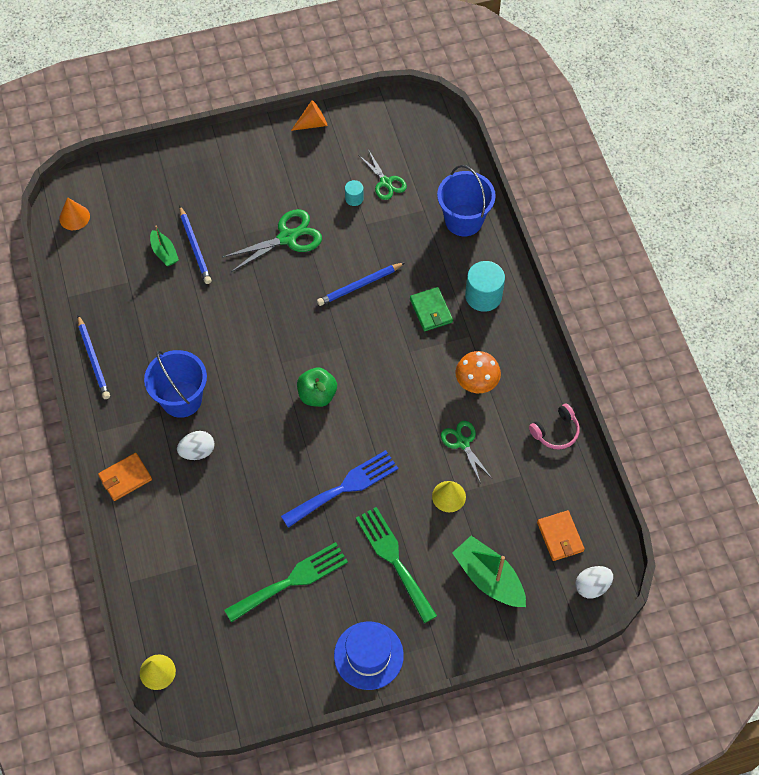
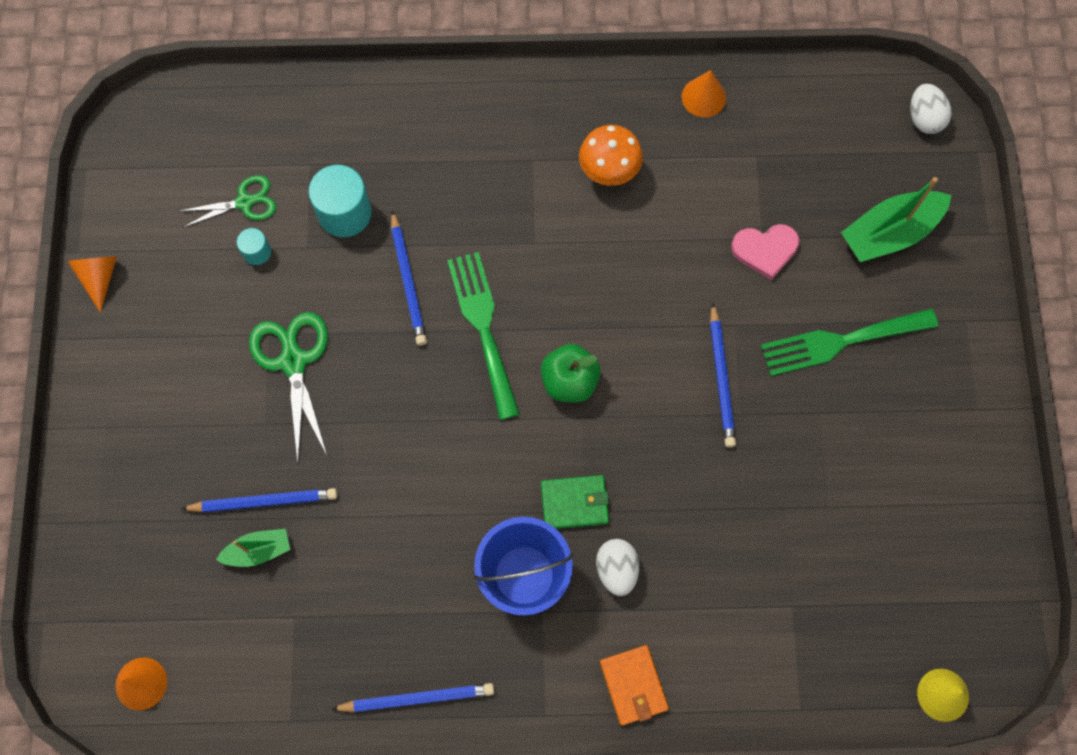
camera: 75 degrees left, 10 degrees up
(292, 580) = (844, 481): green fork -> green fork (483, 326)
(345, 487) = (721, 378): blue fork -> blue pencil
(368, 655) = (967, 407): blue hat -> none
(431, 310) = (478, 198): green wallet -> green wallet (574, 503)
(449, 496) = (765, 250): yellow cone -> pink heart
(463, 220) = (345, 117): blue bucket -> none
(463, 443) = (692, 212): green scissors -> none
(483, 296) = (475, 126): turquoise cylinder -> turquoise cylinder (345, 213)
(555, 431) = (703, 97): pink headphones -> orange cone
(560, 537) = (850, 135): orange wallet -> none

